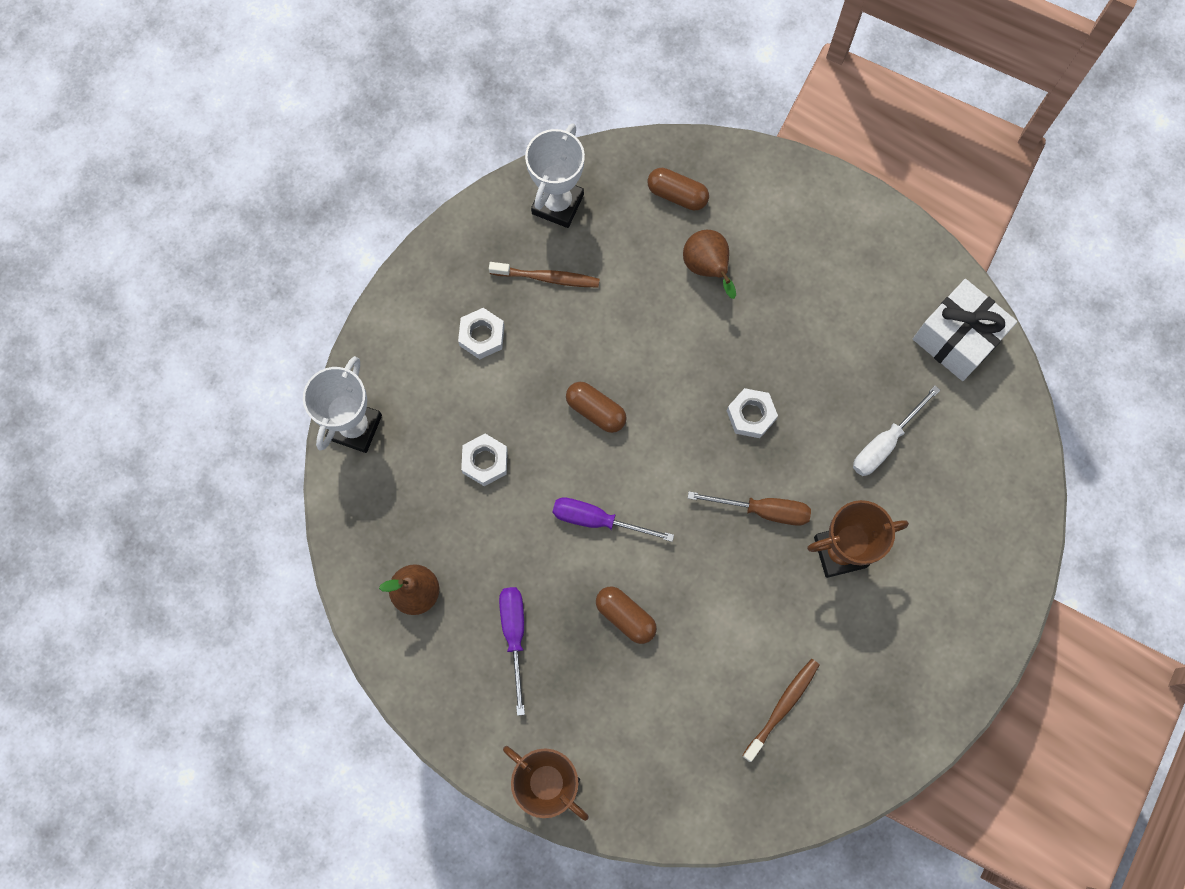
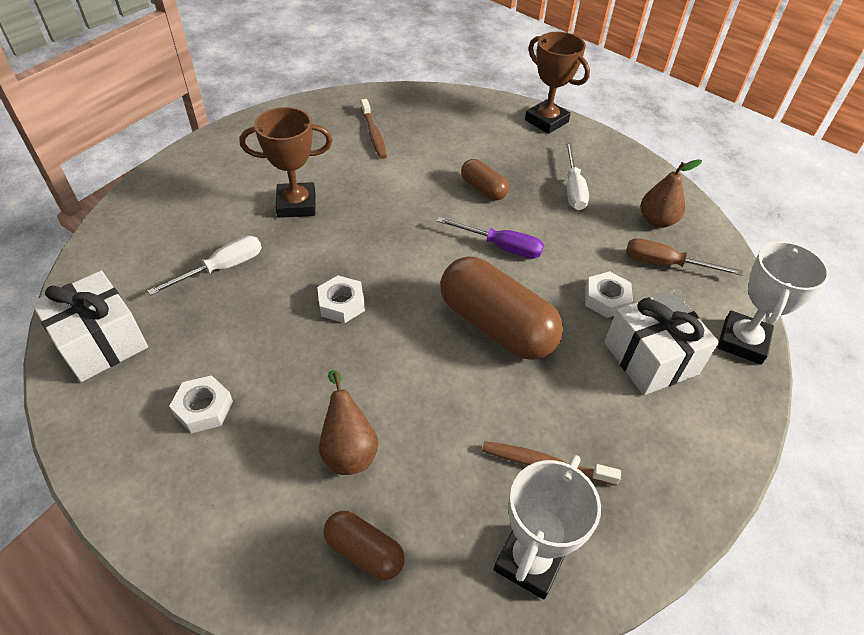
camera: 175 degrees left, 25 degrees down
(448, 394) = (650, 358): none -> white gift
(482, 336) = (619, 409): white nut -> white nut (203, 408)
(514, 635) = (573, 189): purple screwdriver -> white screwdriver
(596, 411) = (496, 326): brown capsule -> brown capsule, size x1.97
(763, 510) = (353, 236): brown screwdriver -> brown screwdriver (665, 264)
(782, 707) = (373, 134): brown toothbrush -> brown toothbrush turned 60 degrees counterclockwise

